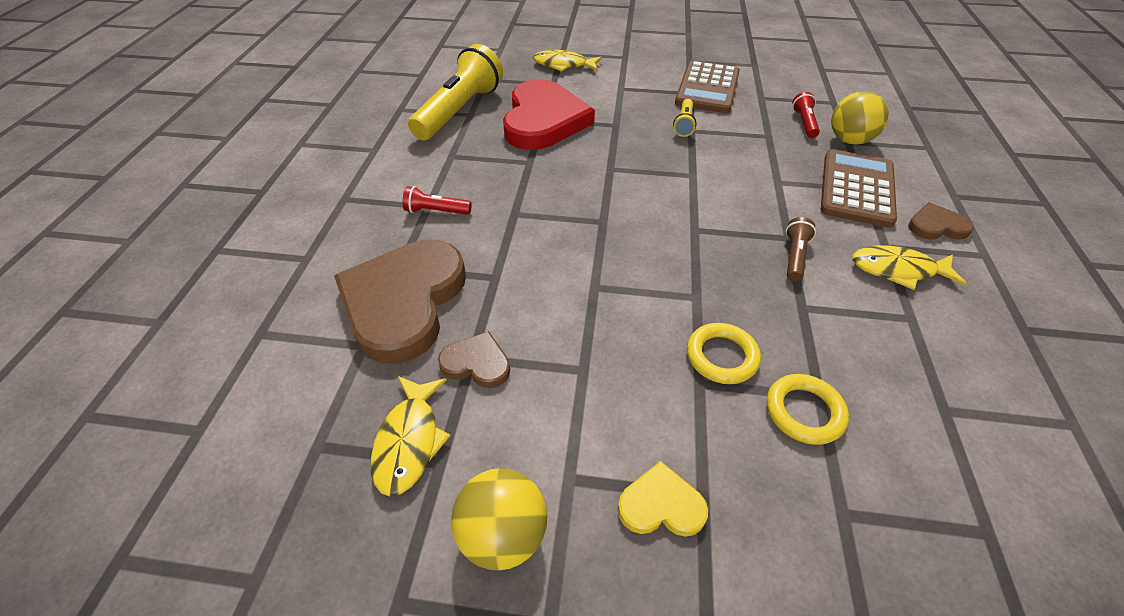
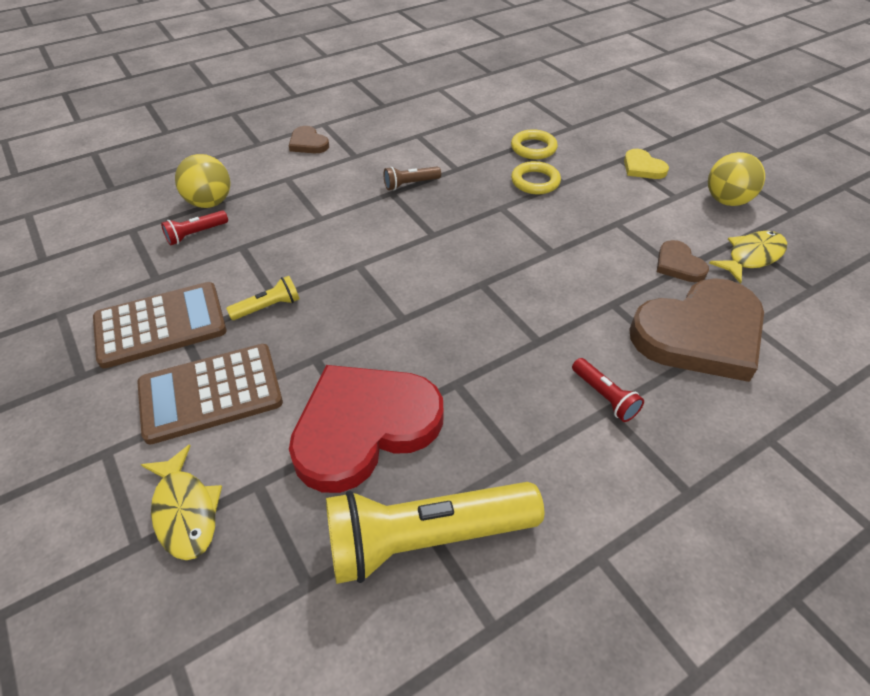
camera: 130 degrees left, 0 degrees up
(857, 189) = (291, 181): brown calculator -> brown calculator (210, 393)
(898, 270) = (377, 147): yellow fish -> none

